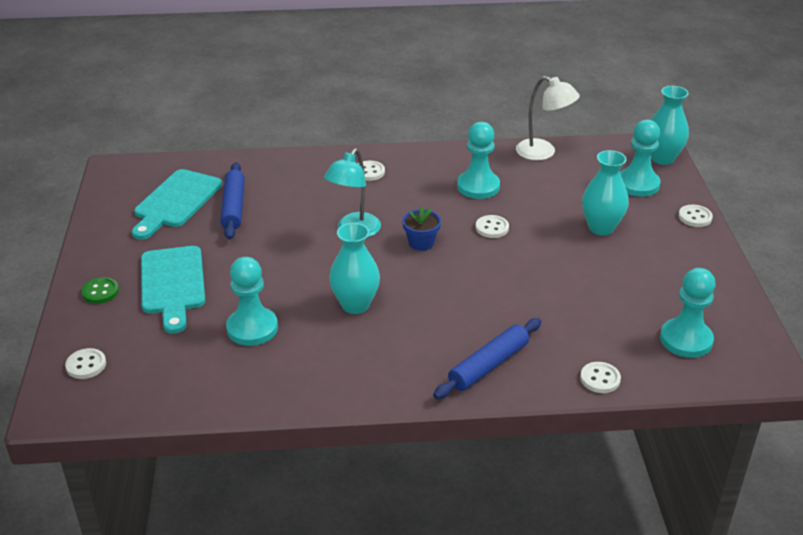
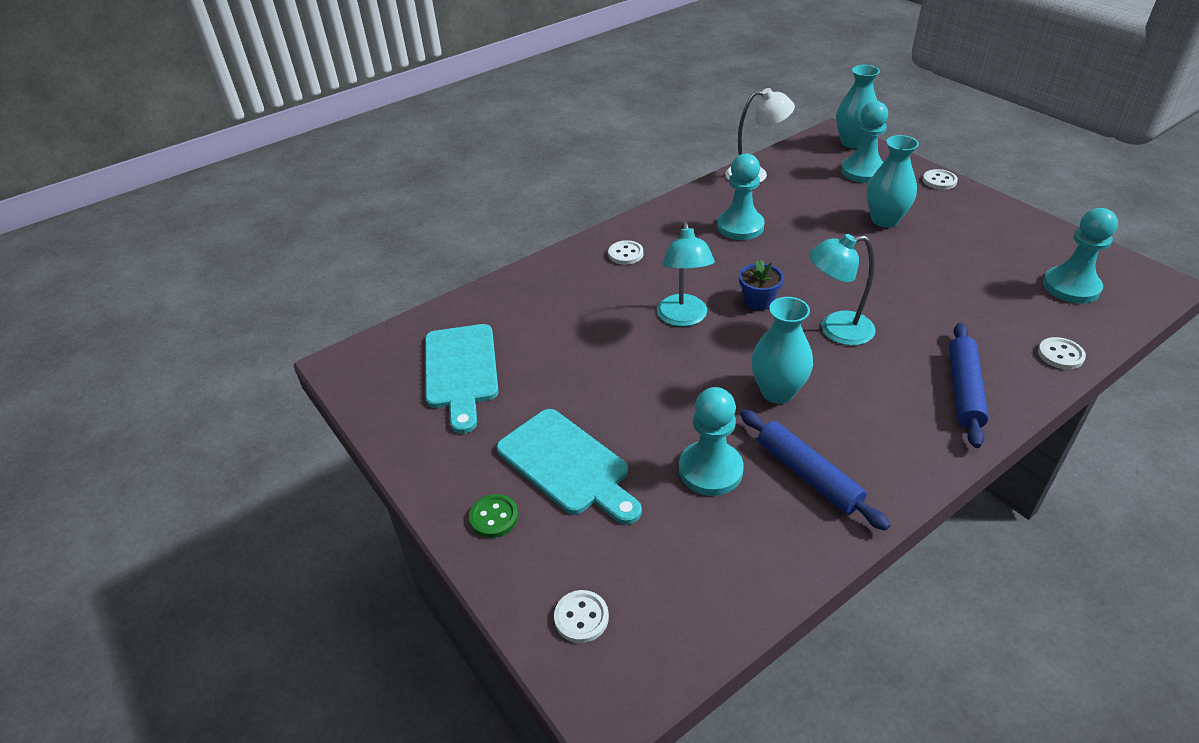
camera: 30 degrees left, 5 degrees up
(233, 207) = (532, 348): blue rolling pin -> blue rolling pin (808, 475)
(451, 286) = (836, 330): none -> turquoise lamp
(492, 228) = (800, 259): white button -> none

